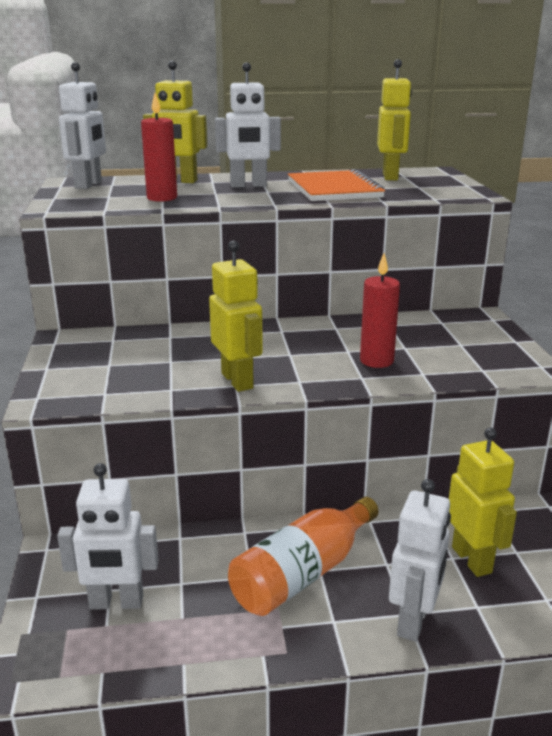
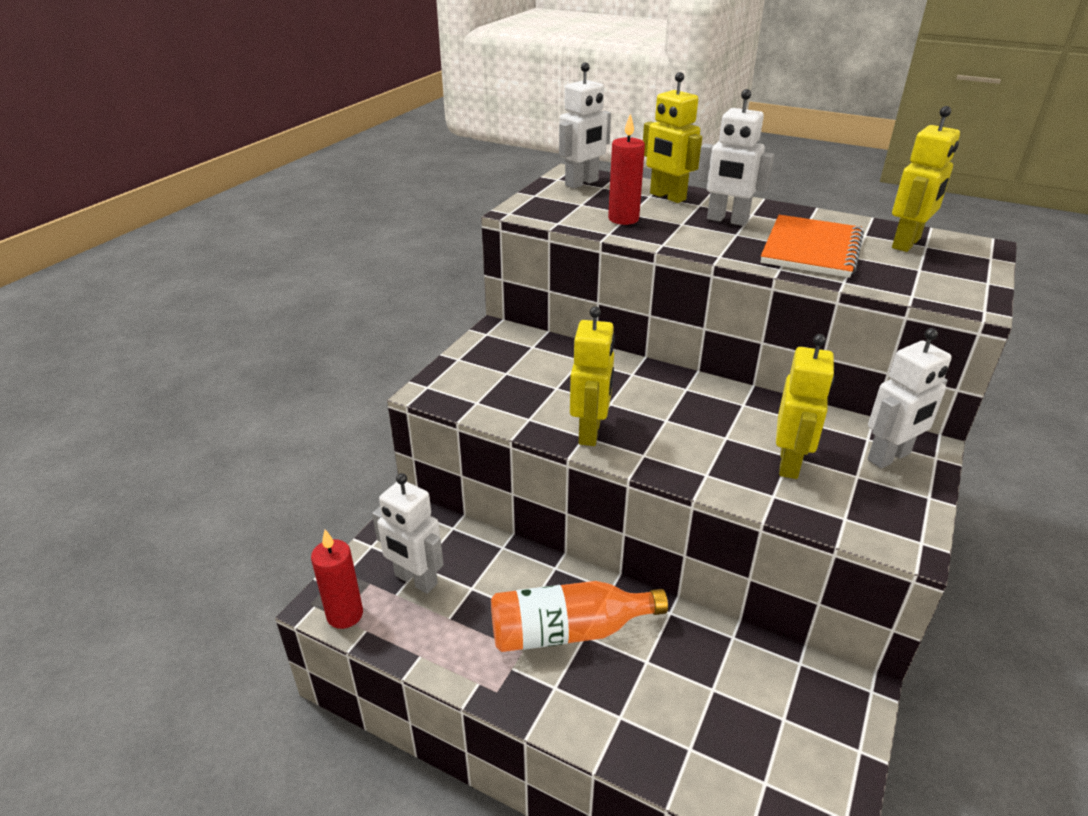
camera: 35 degrees right, 10 degrees up
(376, 361) = (741, 461): red candle -> red candle (345, 614)
(414, 621) = (619, 727): white robot -> white robot (889, 457)
(472, 560) = (730, 702): yellow robot -> yellow robot (790, 463)

